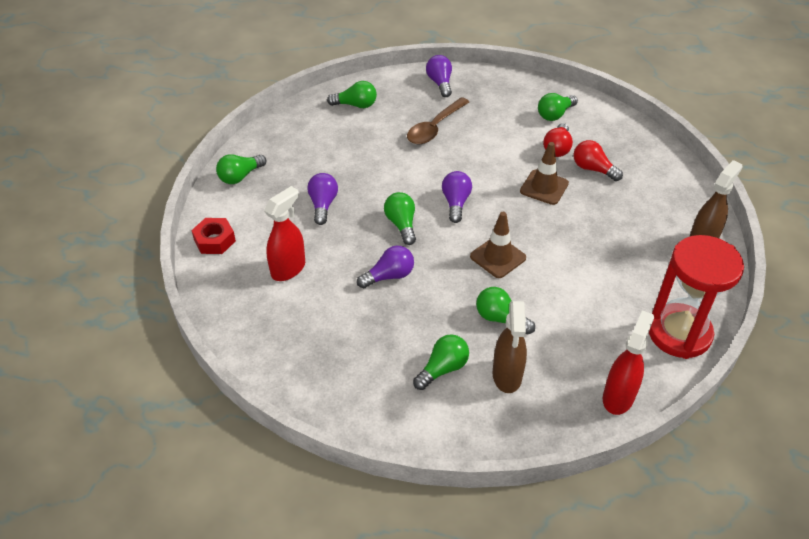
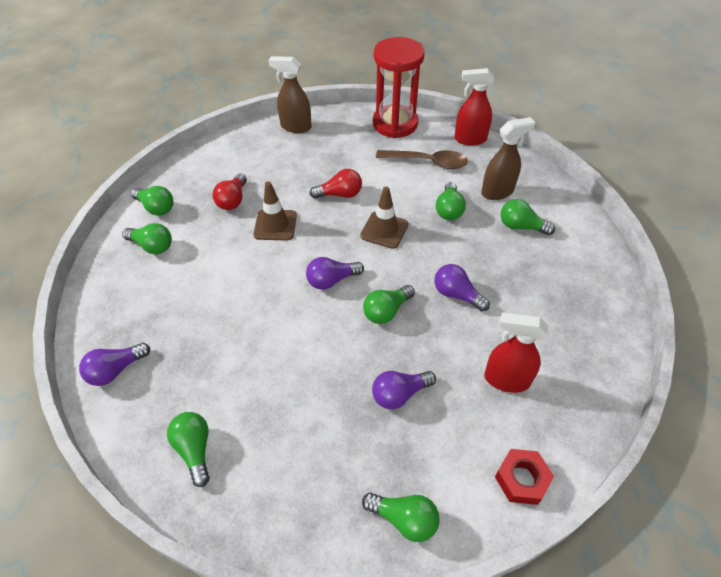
camera: 115 degrees left, 5 degrees up
(434, 128) = (214, 342): brown spoon -> brown spoon (428, 162)
(557, 148) = (211, 230): red light bulb -> red light bulb (340, 194)
(604, 123) = (156, 208): none -> green light bulb

